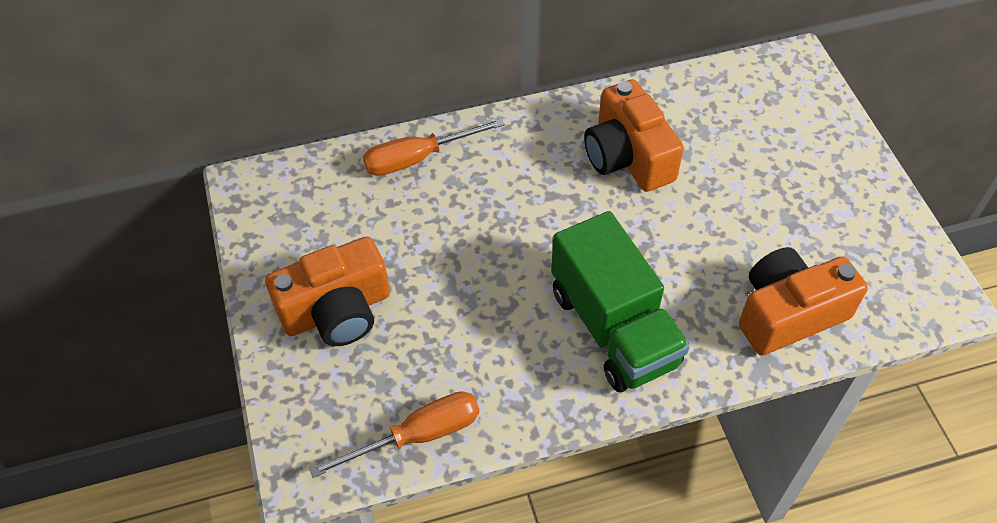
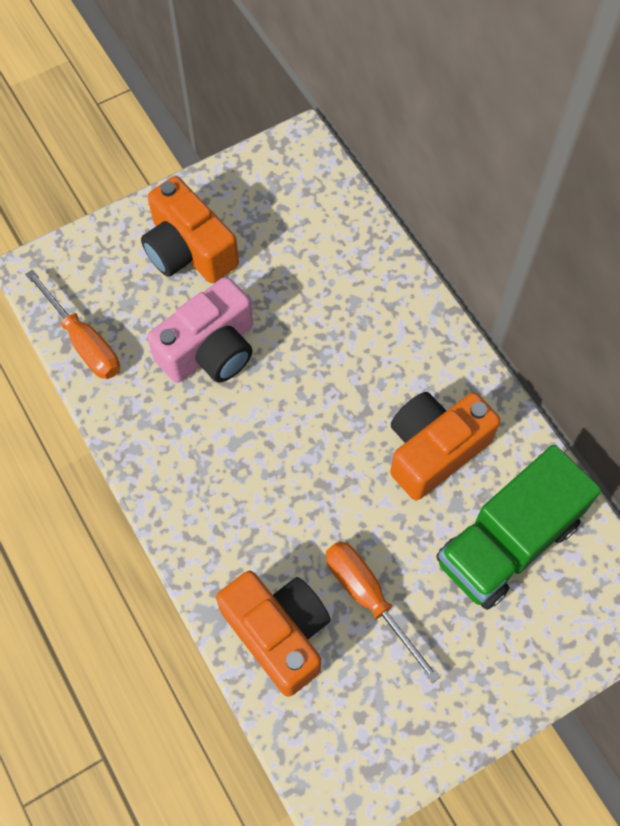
camera: 75 degrees right, 10 degrees up
(418, 158) = (372, 266): orange screwdriver -> orange screwdriver (368, 598)
(467, 313) = (210, 350): none -> pink camera
(614, 328) = (223, 474): green truck -> green truck (507, 542)

